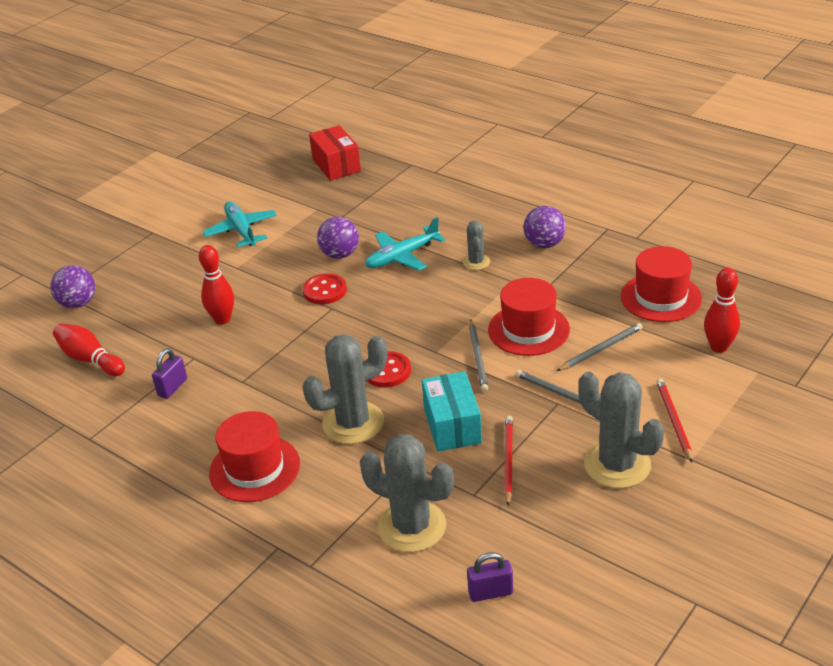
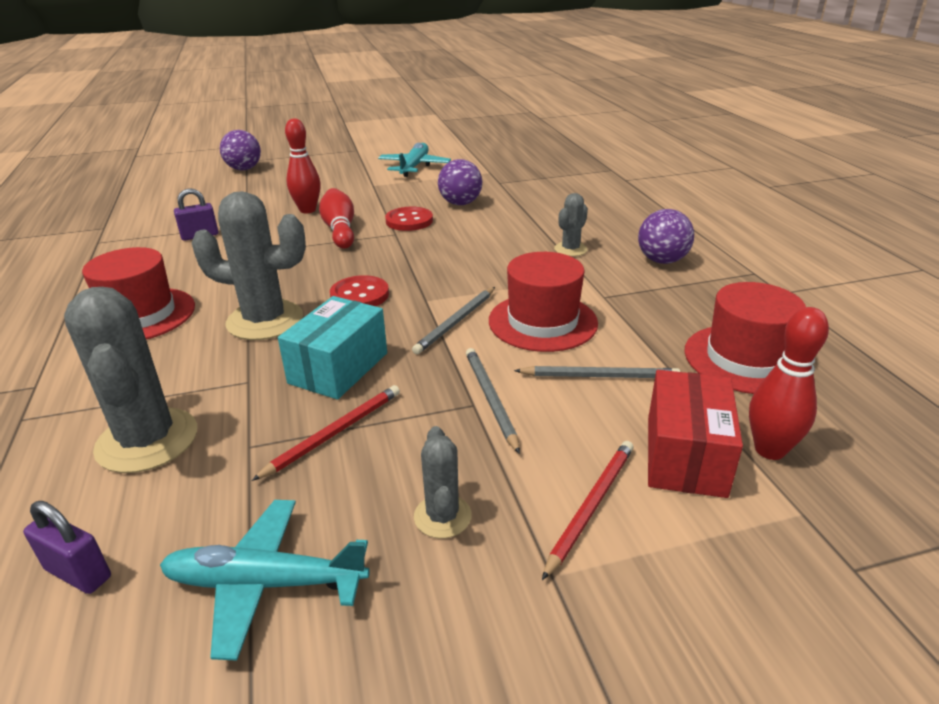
camera: 35 degrees right, 5 degrees down
(90, 359) = (190, 199): red bowling pin -> red bowling pin (340, 230)
(336, 165) = (547, 153): red box -> red box (685, 455)
(402, 256) = (509, 222): turquoise plane -> turquoise plane (266, 583)
(617, 465) = (442, 516): grey cactus -> grey cactus, size x0.52

